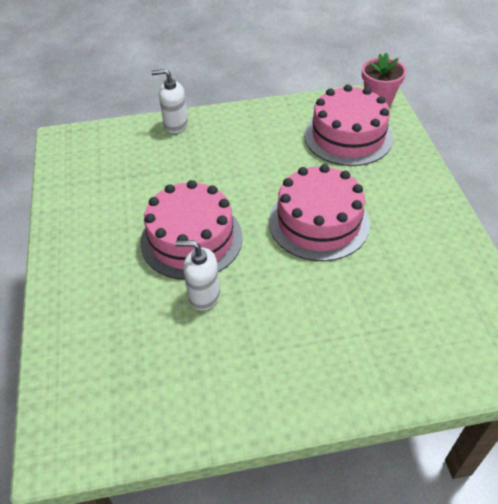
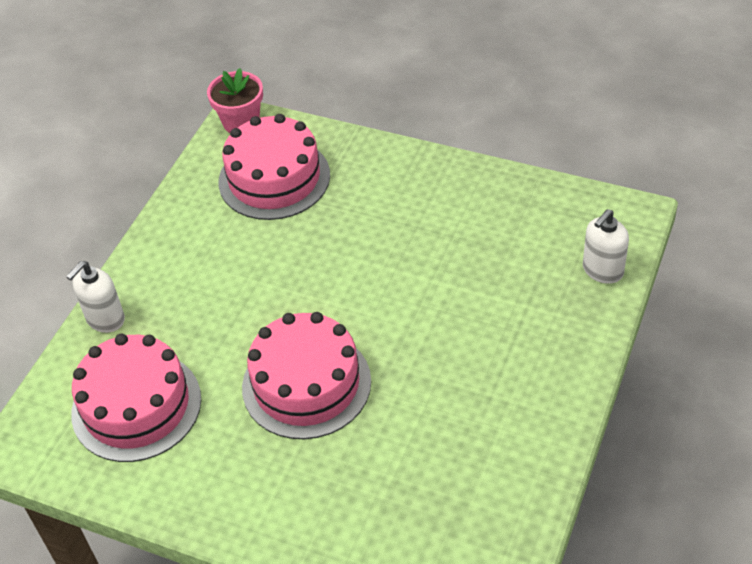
camera: 55 degrees left, 0 degrees up
(204, 295) = (392, 407): white soap dispenser -> white soap dispenser (602, 270)
(319, 222) = (373, 266): pink cake -> pink cake (136, 406)

